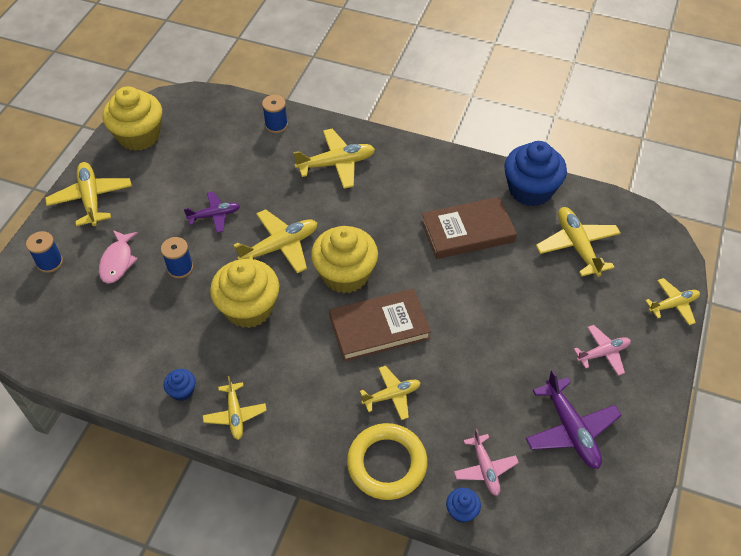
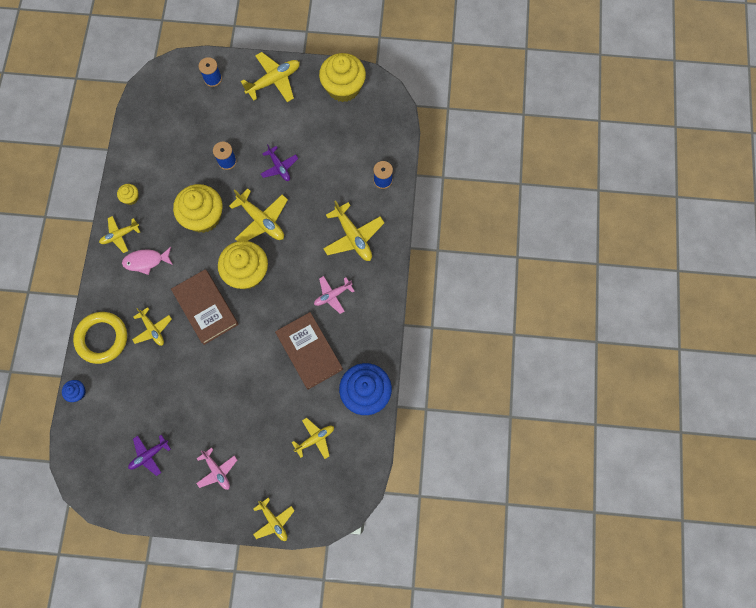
camera: 75 degrees right, 20 degrees up
(118, 261) = (223, 120): pink fish -> pink fish (146, 261)
(182, 391) = (131, 198): blue cupcake -> yellow cupcake
(485, 468) = (109, 402): pink plane -> pink plane (332, 295)
(571, 429) = (149, 455): purple plane -> purple plane, size x0.63
(577, 246) = (315, 439): yellow plane -> yellow plane, size x0.63

